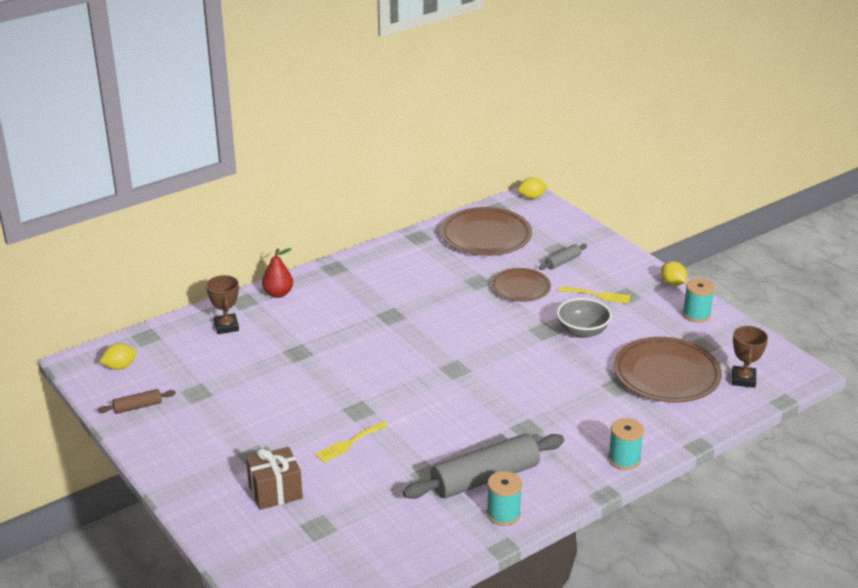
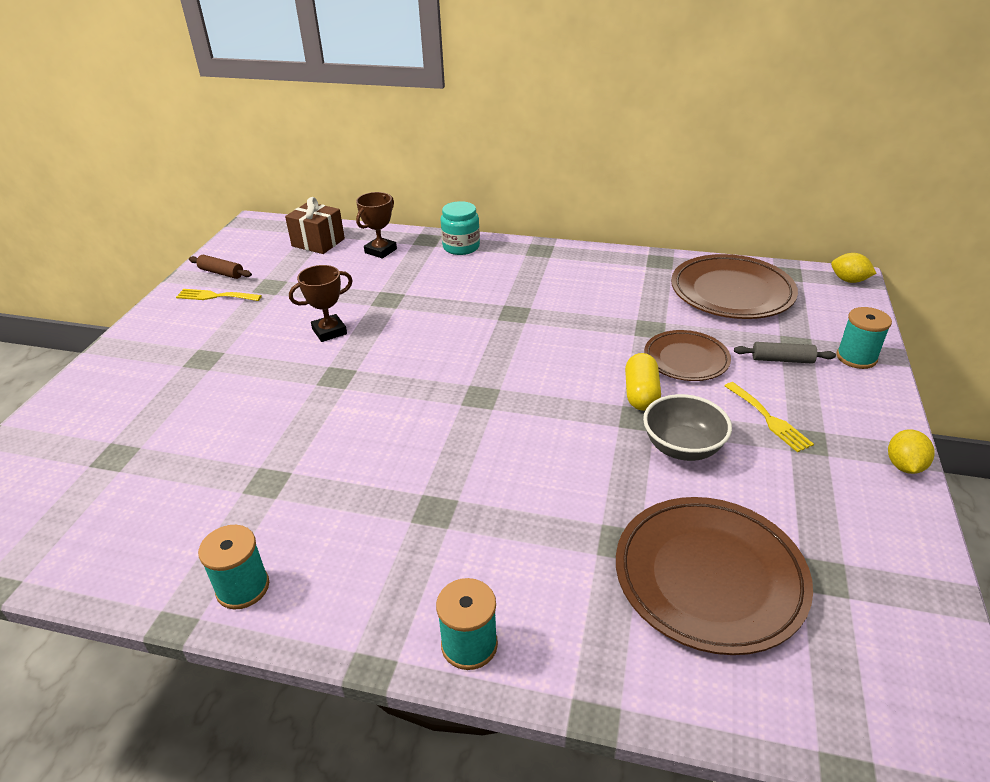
camera: 50 degrees right, 5 degrees up
(120, 367) = (268, 240): yellow lemon -> none
(275, 491) = (155, 399): brown gift -> brown gift (318, 242)
(278, 293) = (461, 247): red pear -> turquoise jar
(349, 443) = (275, 400): yellow fork -> yellow fork (215, 296)
(485, 478) = (302, 530): grey rolling pin -> none
(527, 318) = (641, 394): none -> yellow capsule
(696, 314) = (882, 528): turquoise spool -> turquoise spool (856, 357)
(743, 379) = (824, 677): brown trophy -> brown trophy (329, 331)

